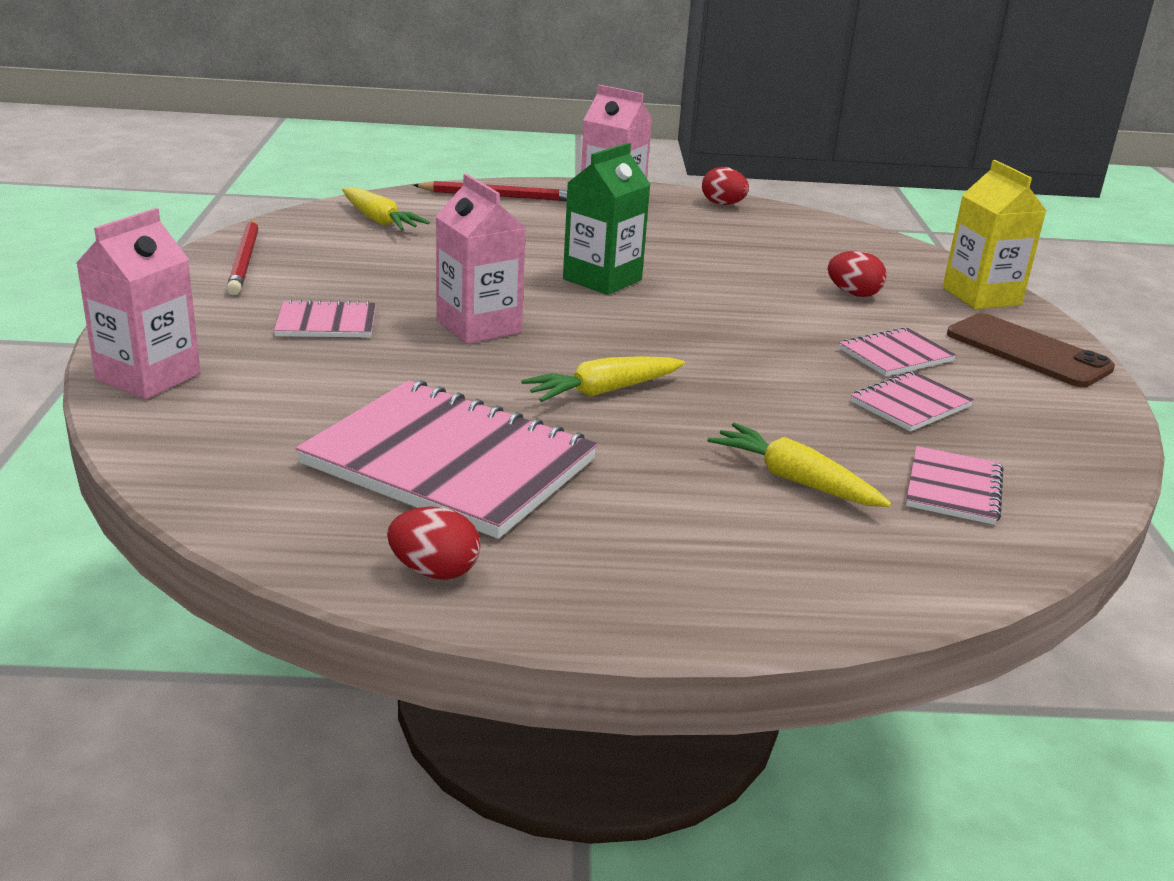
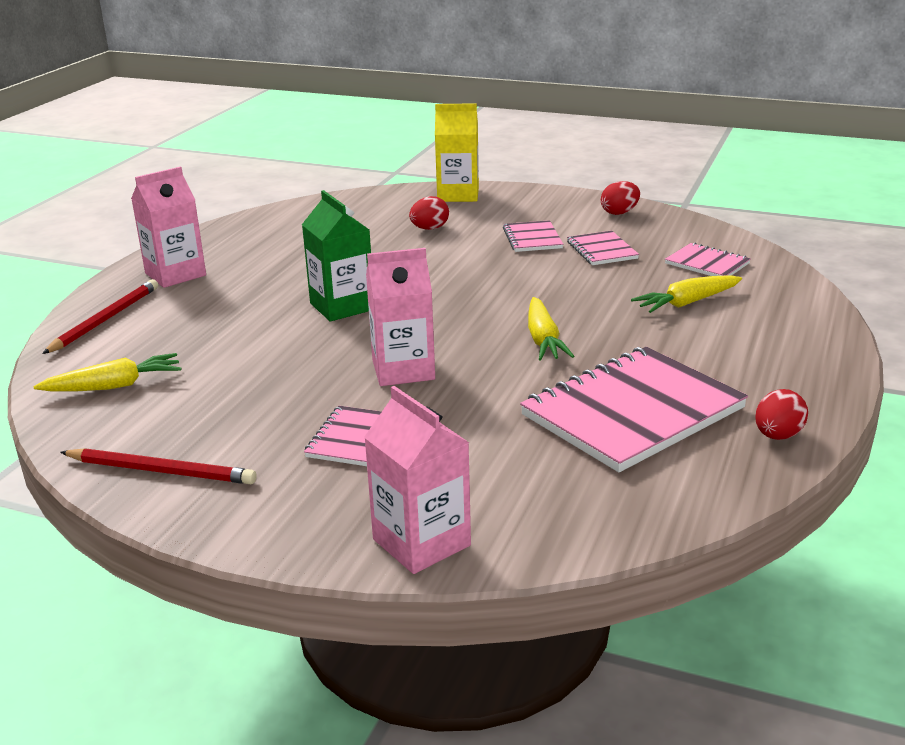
camera: 65 degrees left, 0 degrees up
(723, 204) = (220, 234): red egg -> red egg (619, 213)
(1027, 351) = (545, 203): brown phone -> none

